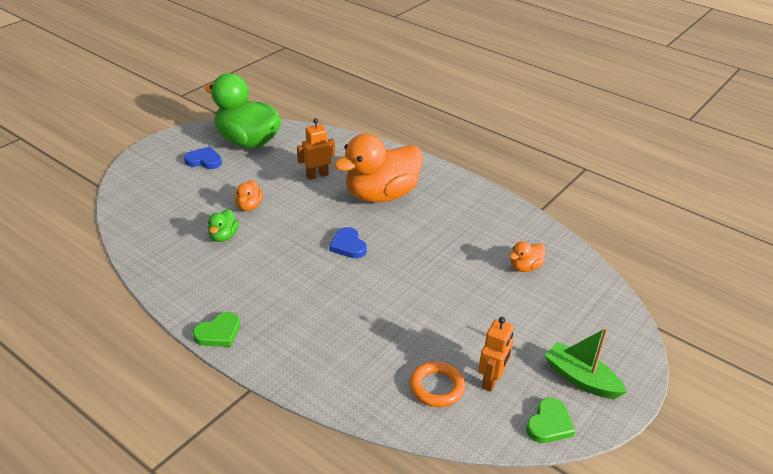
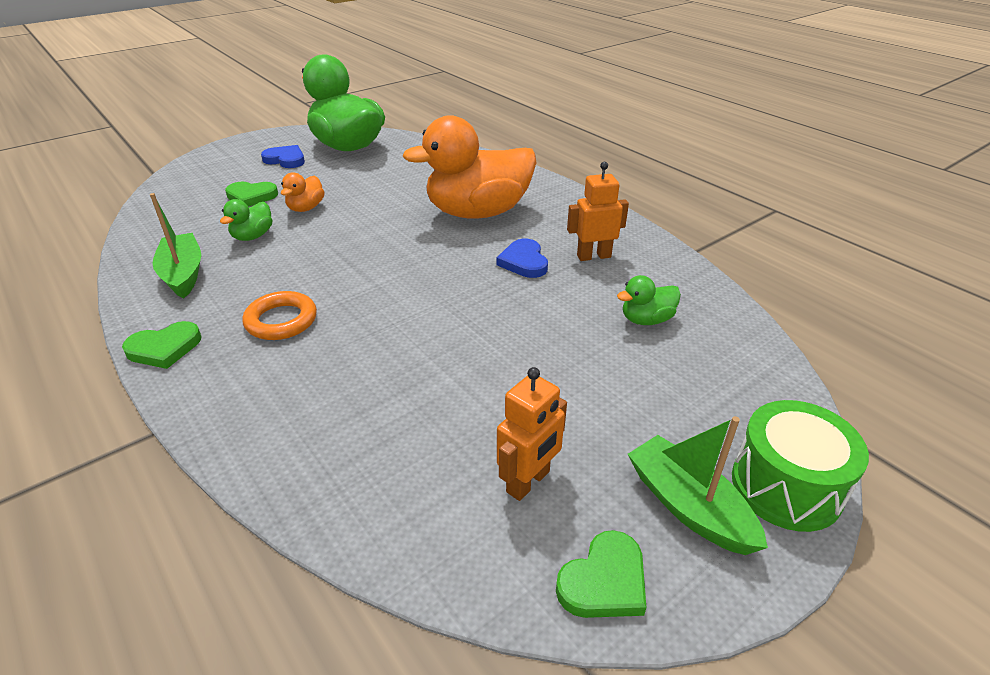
camera: 15 degrees right, 0 degrees up
(191, 275) = (183, 274): none -> green boat
(199, 200) = (251, 196): none -> green heart
(317, 175) = (408, 185): orange robot -> orange robot (593, 256)
(348, 245) = (403, 264): blue heart -> blue heart (524, 262)
(436, 387) = (432, 478): orange ring -> orange ring (281, 320)
(525, 267) = (646, 320): orange duck -> green duck
(628, 359) = (786, 486): none -> green drum

